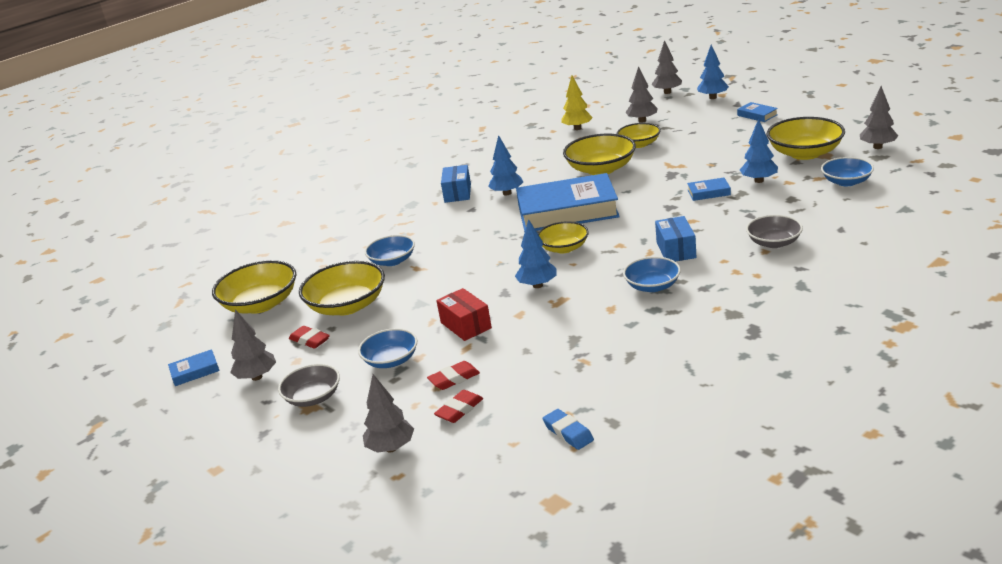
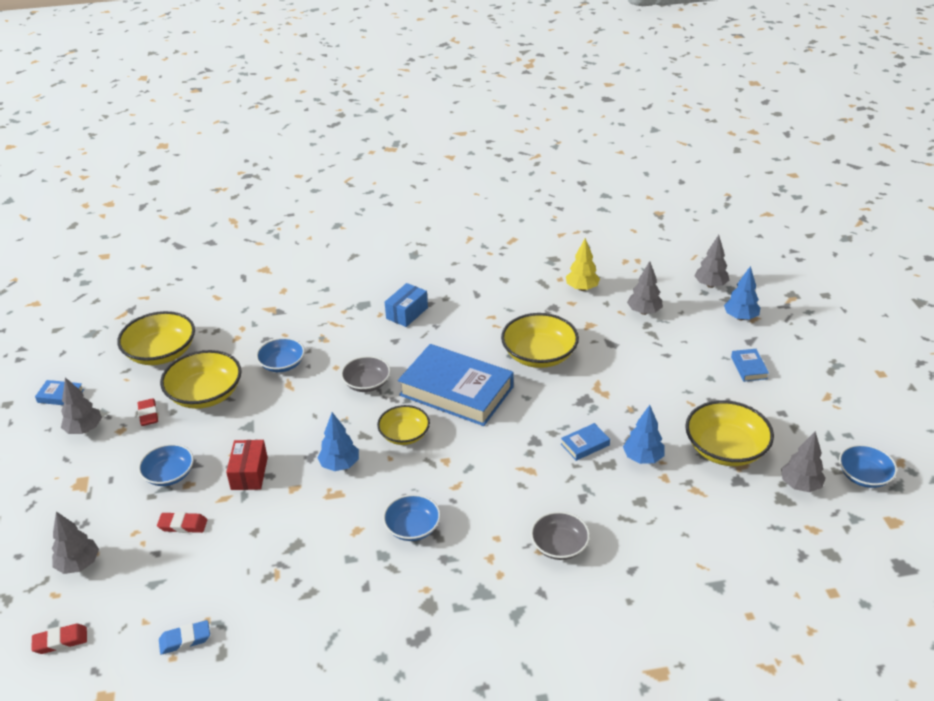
camera: 30 degrees right, 10 degrees up
(313, 397) = (91, 476): grey bowl -> grey bowl (367, 383)
(459, 410) = (152, 560): red eraser -> red eraser (60, 641)
(507, 193) = (439, 338): blue tree -> none
(568, 433) = (185, 640): blue eraser -> blue eraser turned 75 degrees clockwise
(639, 144) = (605, 342): yellow bowl -> none
(676, 250) = (477, 498): blue box -> none
(708, 192) = (585, 444): blue book -> blue book turned 60 degrees counterclockwise
(846, 182) = (713, 512): blue bowl -> blue bowl (864, 476)

